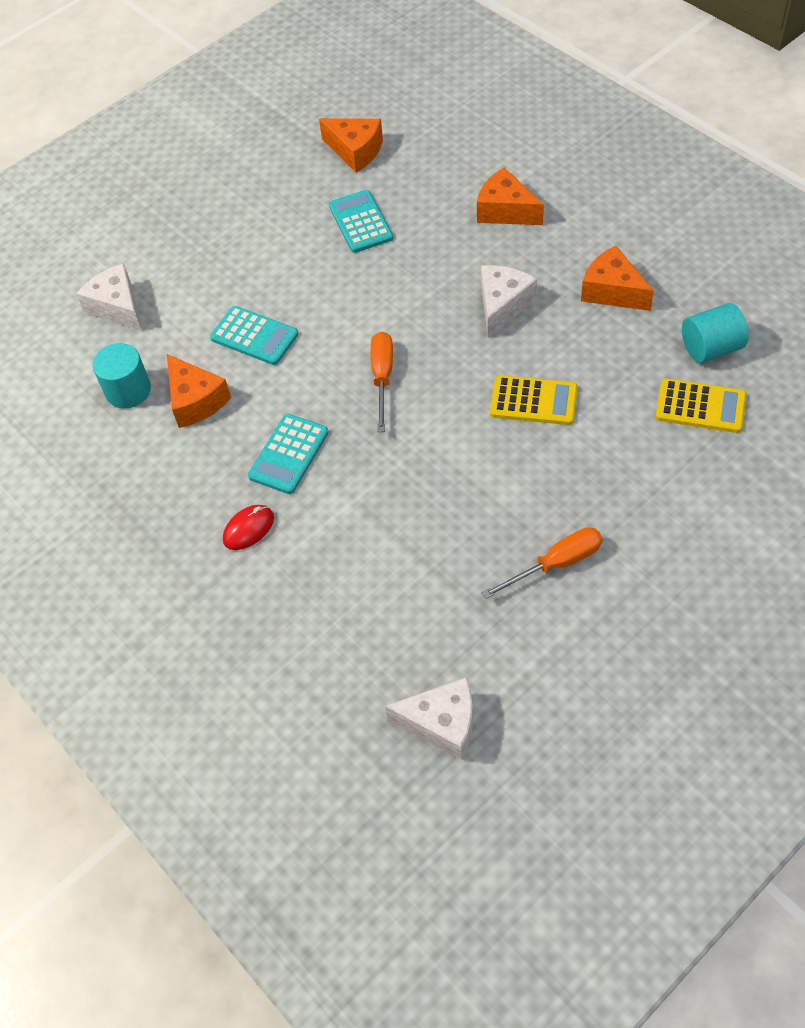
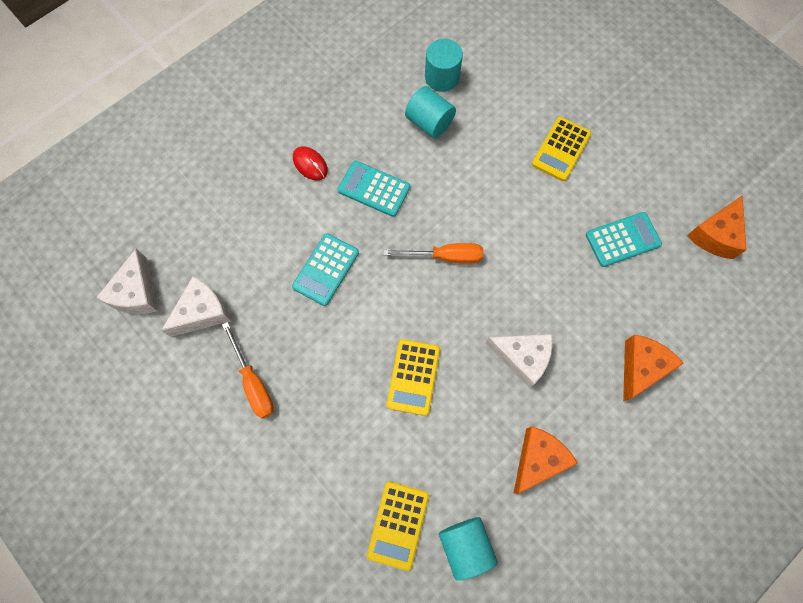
camera: 85 degrees right, 15 degrees up
(117, 307) = (525, 62): white cheese -> white cheese (203, 312)
(195, 401) = (429, 122): orange cheese -> turquoise cylinder
(244, 273) = (561, 149): none -> yellow calculator
(254, 336) = (492, 160): turquoise calculator -> turquoise calculator (326, 269)

